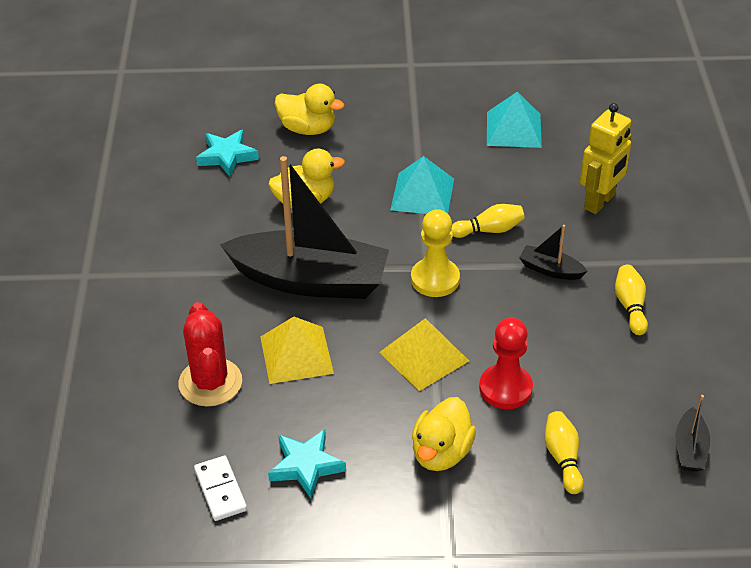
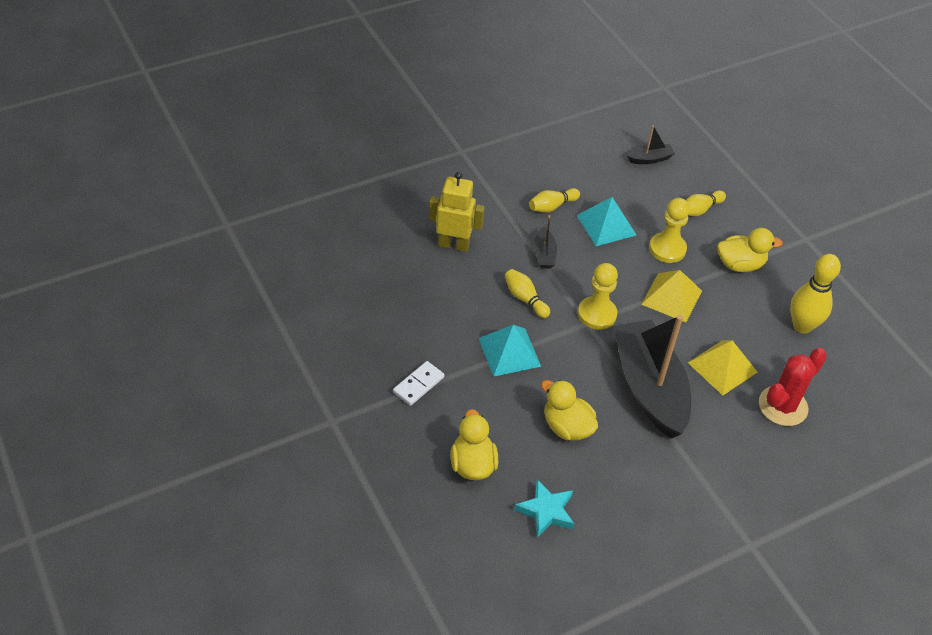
camera: 120 degrees left, 5 degrees up
(220, 490) = (854, 362): white domino -> white domino (418, 385)
(306, 466) = (802, 326): turquoise star -> yellow bowling pin
(505, 388) = (667, 249): red pawn -> yellow pawn
(513, 129) = (392, 318): turquoise pyramid -> turquoise pyramid (606, 225)

